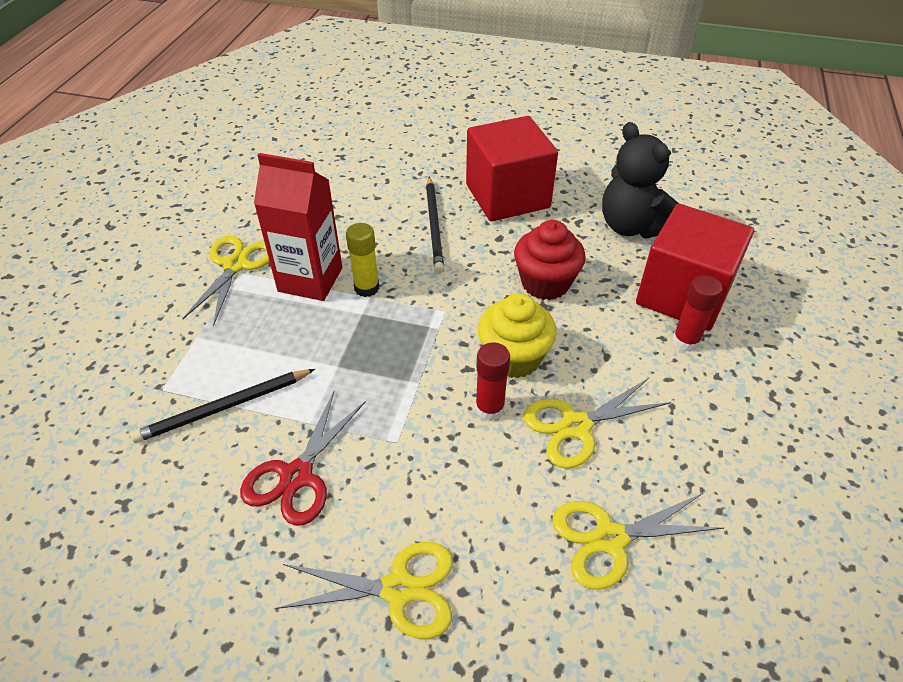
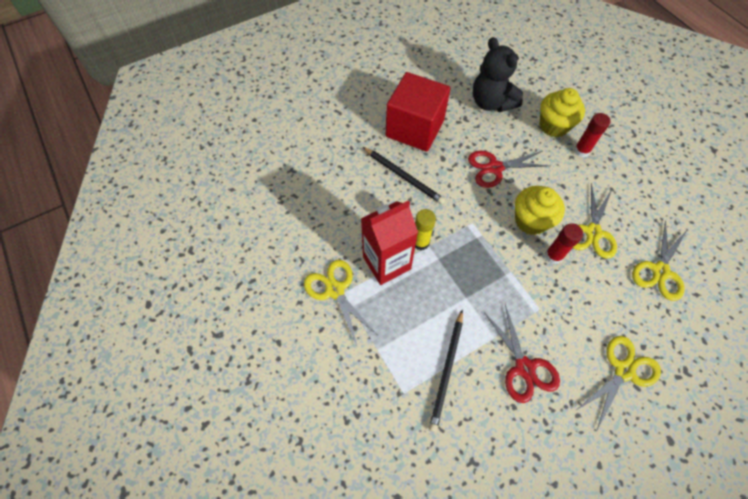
camera: 45 degrees left, 15 degrees up
(545, 283) = (495, 168): red cupcake -> red scissors
(632, 226) = (491, 102): black teddy bear -> black teddy bear turned 45 degrees clockwise
(683, 294) = (553, 126): red cube -> yellow cupcake

